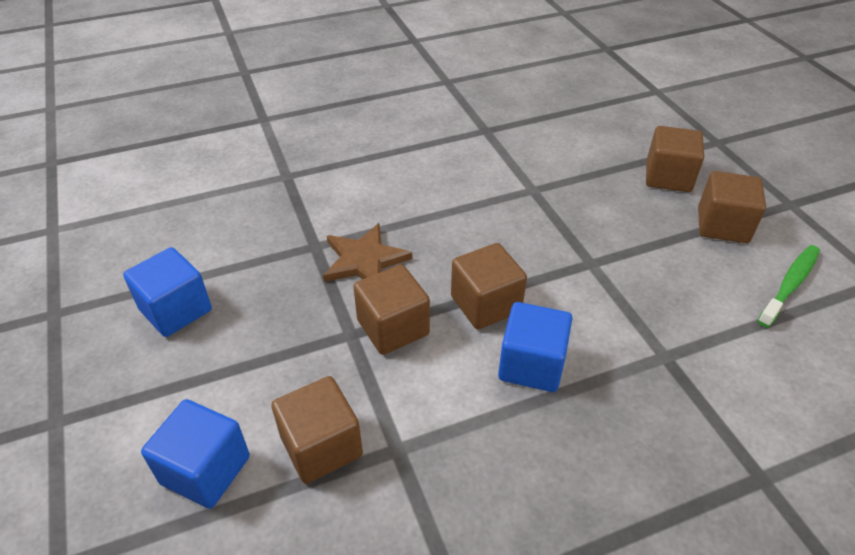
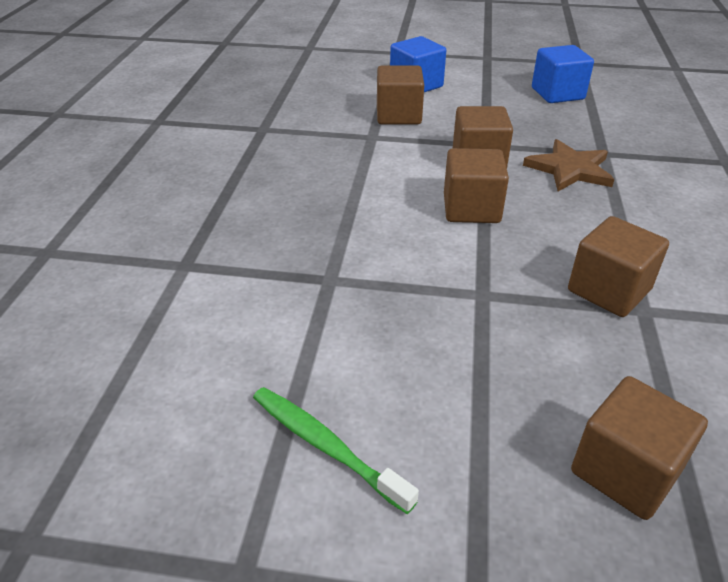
camera: 120 degrees right, 5 degrees down
(531, 365) = (387, 206): blue cube -> none
(722, 225) = (476, 458): brown cube -> brown cube (609, 290)
(789, 285) = (325, 446): green toothbrush -> green toothbrush turned 150 degrees clockwise

